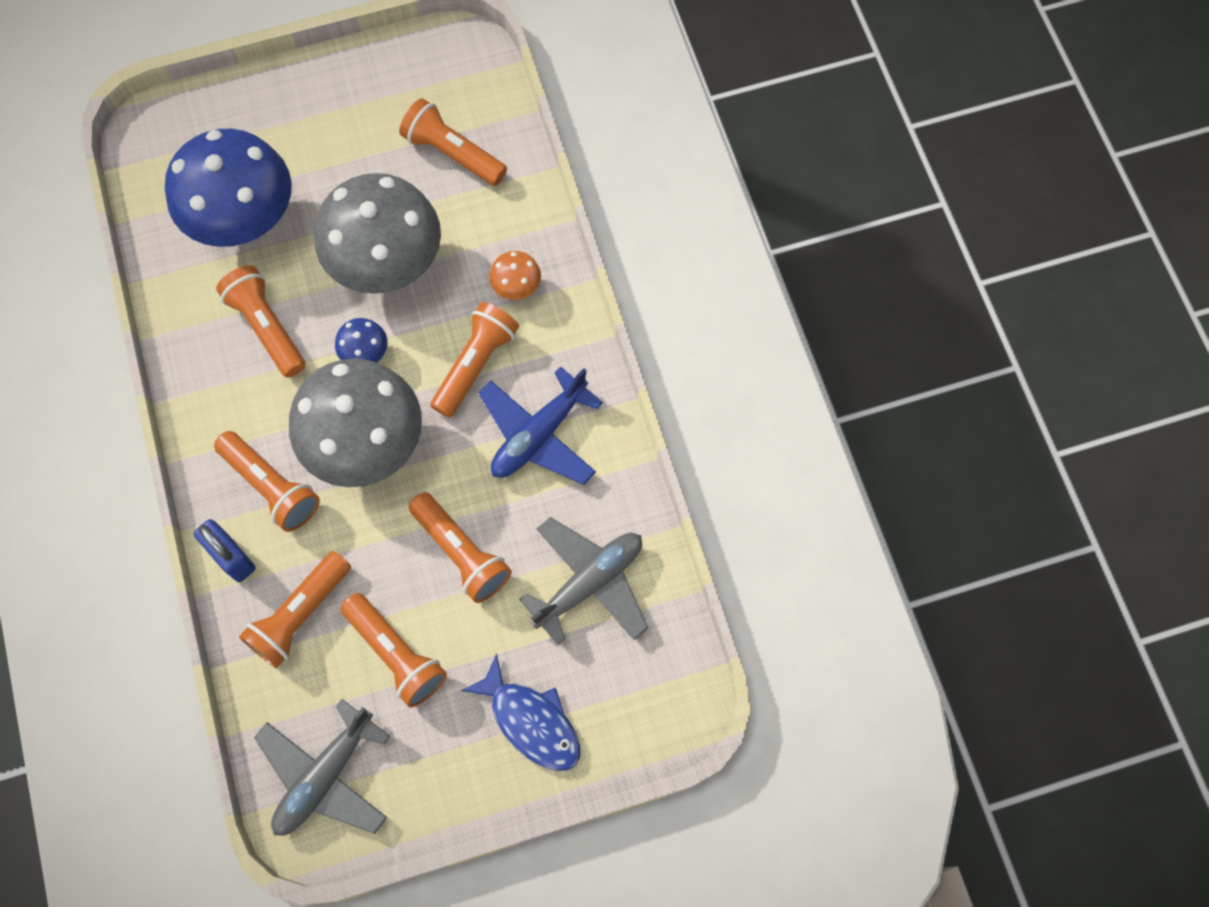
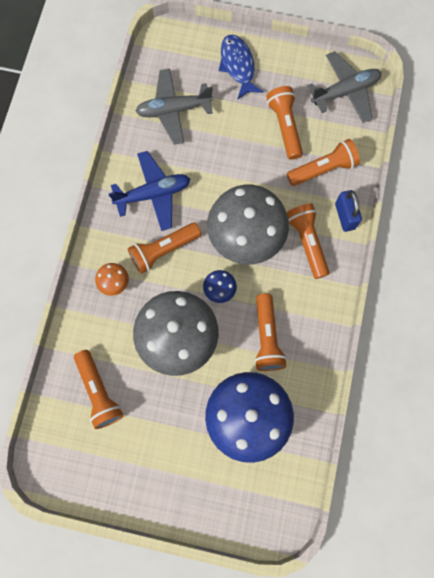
camera: 150 degrees left, 5 degrees up
(461, 553) = (227, 156): orange flashlight -> none

